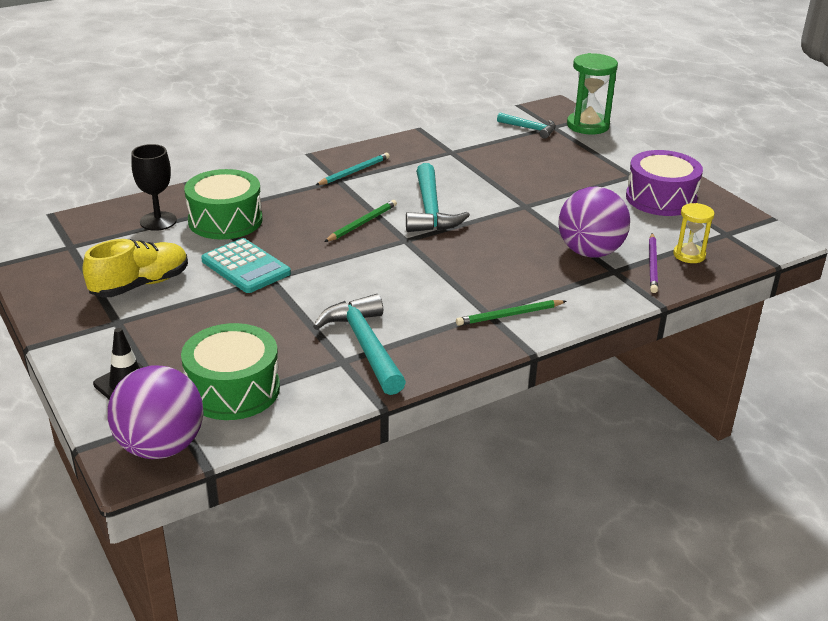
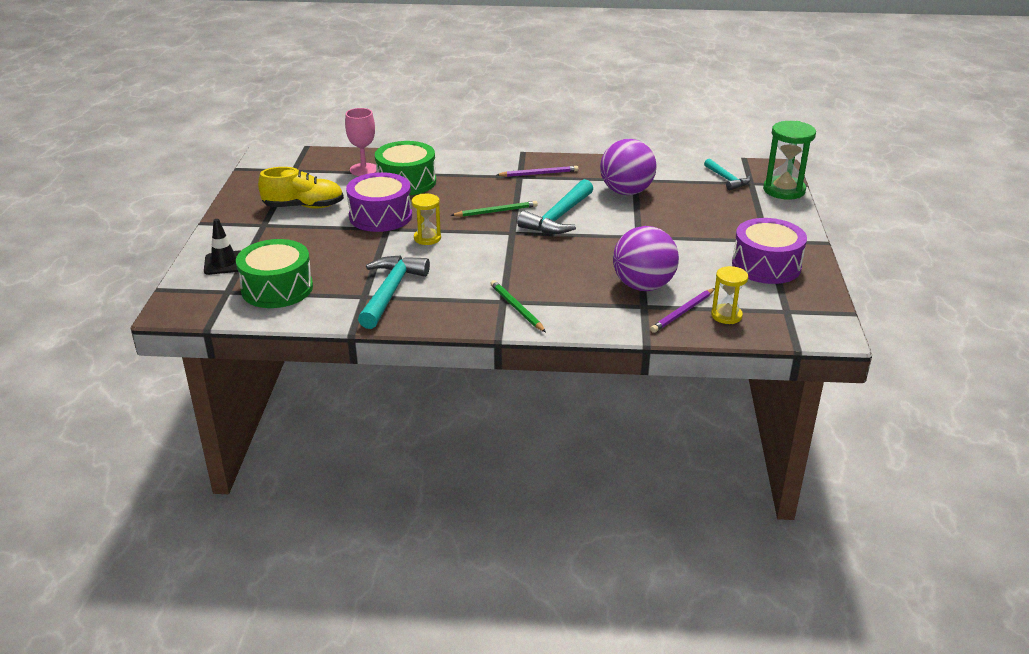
camera: 35 degrees right, 0 degrees up
(158, 221) = (364, 170): black goblet -> pink goblet
(161, 447) = (198, 305): purple ball -> purple ball (626, 192)
(245, 267) = (380, 216): turquoise calculator -> purple drum
(328, 274) = (427, 238): none -> yellow hourglass
(354, 172) = (539, 174): turquoise pencil -> purple pencil
(509, 315) = (516, 308): green pencil -> green pencil turned 45 degrees clockwise

